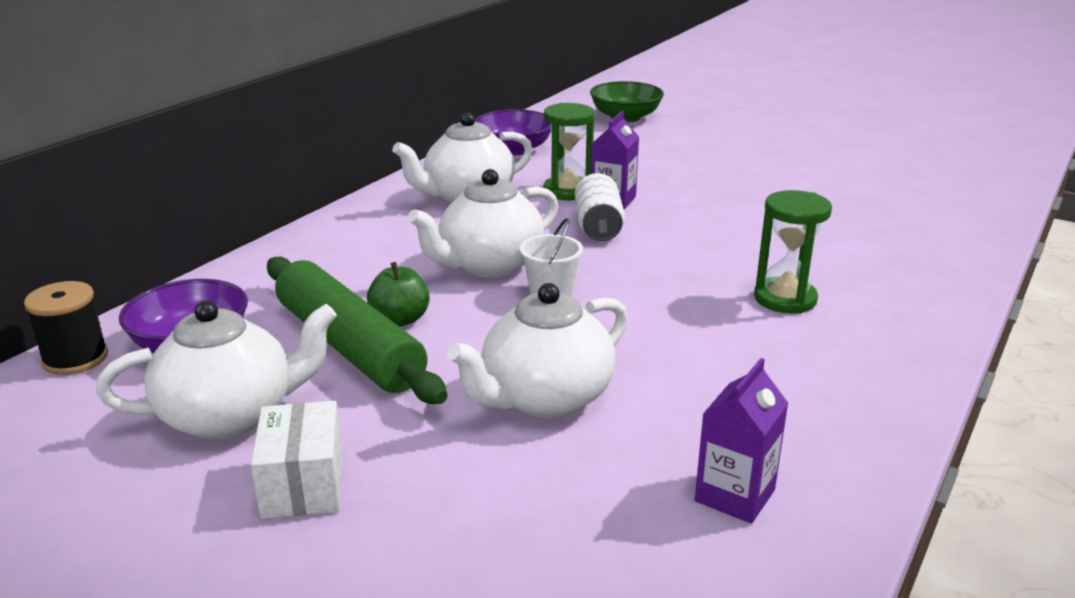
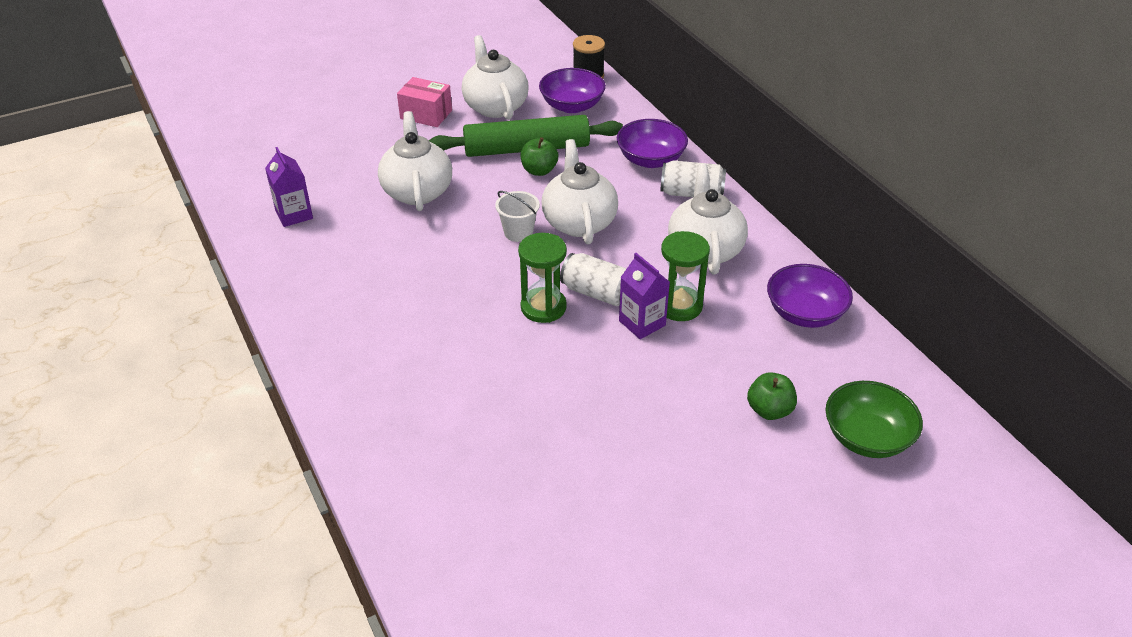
camera: 120 degrees right, 15 degrees up
(230, 416) = (495, 106): white teapot -> white teapot turned 150 degrees clockwise
(303, 484) = (426, 114): white box -> pink box
(312, 256) = (650, 159): none -> purple bowl
(369, 221) = (691, 193): none -> white can
(644, 144) = (769, 410): none -> green apple
(785, 299) = (417, 327): green hourglass -> green hourglass (543, 307)

